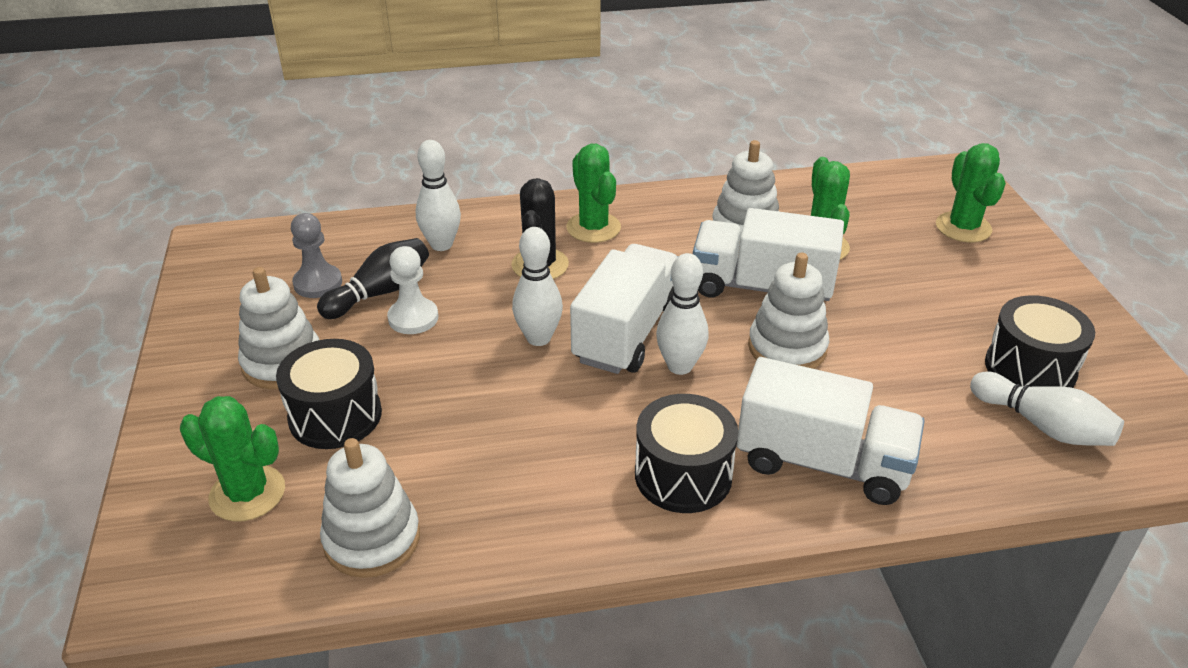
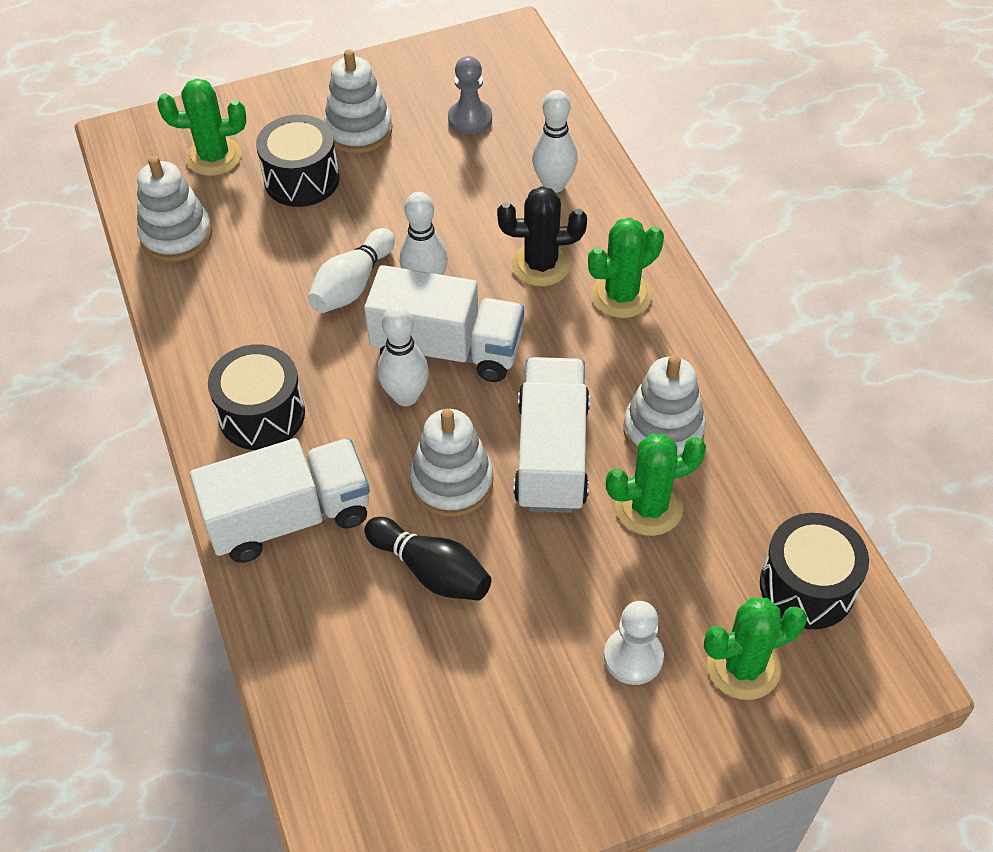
camera: 80 degrees right, 15 degrees up
(247, 493) = (214, 157): green cactus -> green cactus turned 75 degrees clockwise
(380, 292) = (466, 162): black bowling pin -> black bowling pin (431, 571)
(413, 318) = (435, 193): white pawn -> white pawn (633, 657)
(822, 462) = (289, 517): white truck -> white truck turned 120 degrees counterclockwise
(1030, 368) = (463, 715): black drum -> black drum (807, 586)
(1042, 425) = (369, 716): white bowling pin -> white bowling pin (352, 285)

